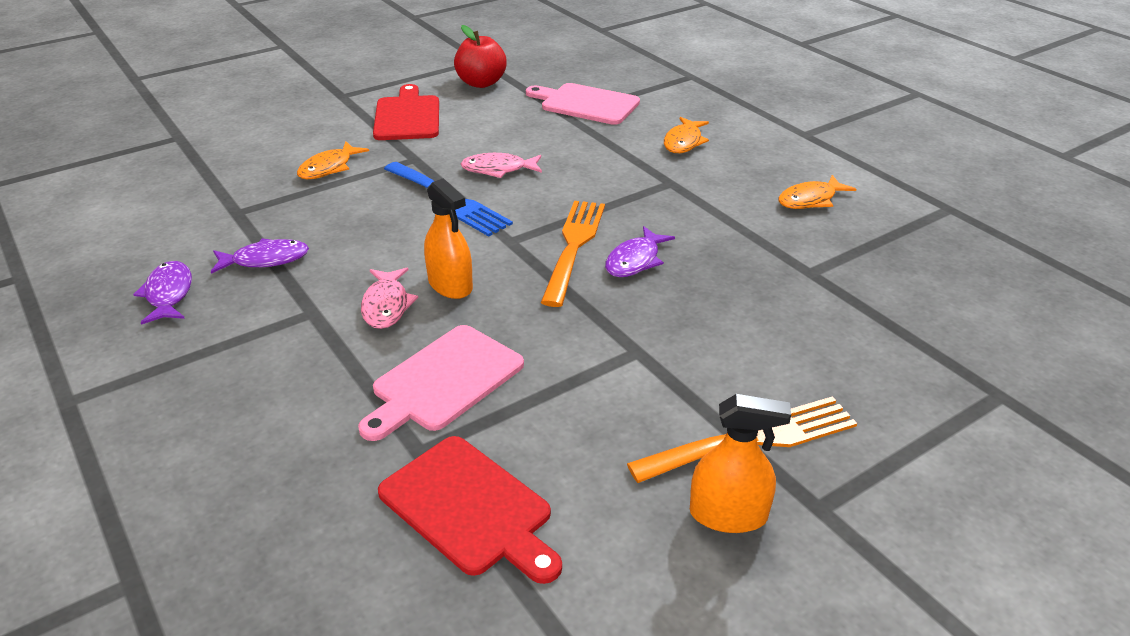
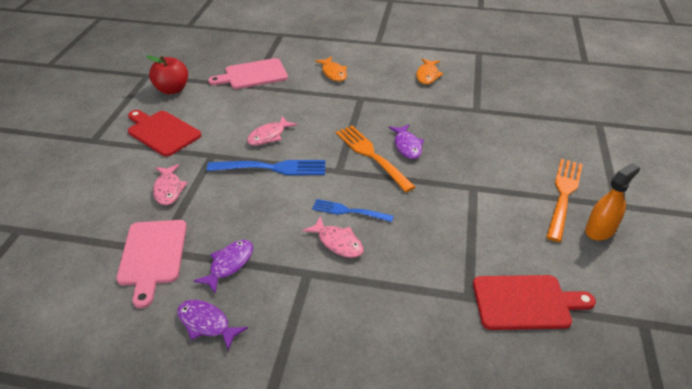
camera: 45 degrees left, 5 degrees up
(329, 168) = (168, 189): orange fish -> pink fish
(443, 381) = (425, 258): pink cutting board -> pink cutting board (152, 256)
(450, 285) = (349, 211): orange spray bottle -> blue fork

